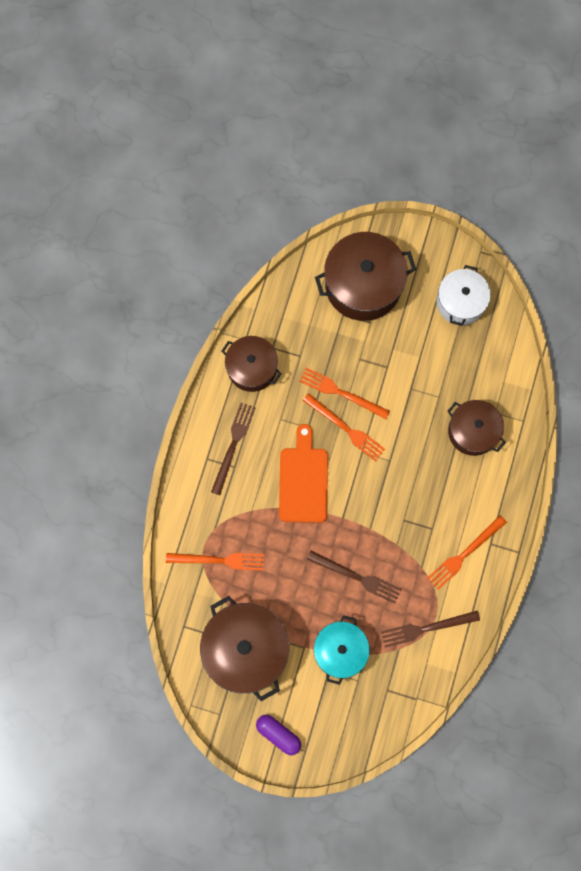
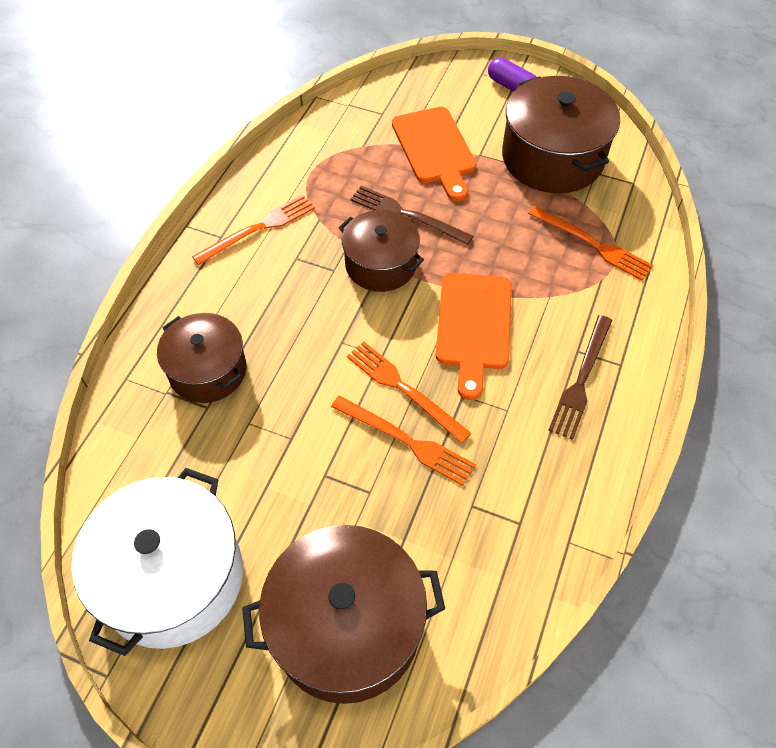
camera: 175 degrees left, 20 degrees down
(219, 560) = (592, 244): orange fork -> orange fork turned 150 degrees counterclockwise
(252, 368) = (555, 492): brown pot -> brown pot (381, 264)
(340, 650) = (435, 149): turquoise pot -> orange cutting board
(426, 628) = (325, 161): brown fork -> none
(460, 302) = (172, 577): white pot -> white pot, size x1.58

